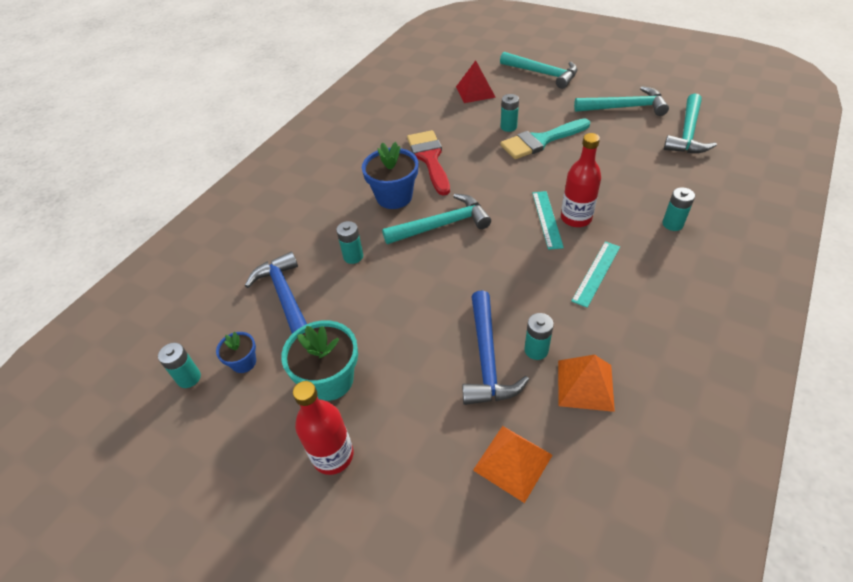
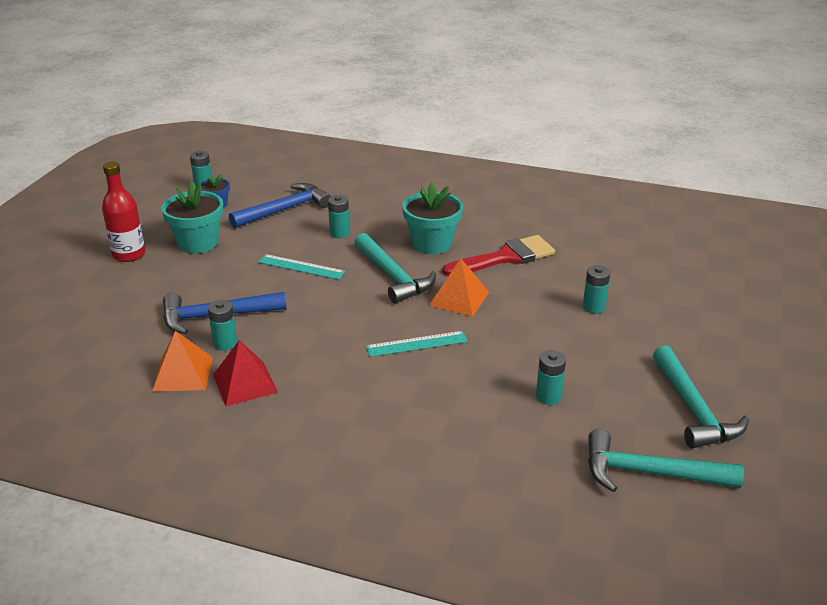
camera: 75 degrees right, 15 degrees down
(394, 197) = (432, 243): blue flower pot -> turquoise flower pot
(475, 91) = (666, 276): red pyramid -> red pyramid (245, 383)
(512, 462) = (109, 336): orange pyramid -> orange pyramid (459, 299)
(541, 141) = (573, 334): turquoise brush -> none
(542, 74) = (747, 329): turquoise hammer -> none
(576, 218) = (422, 365): red bottle -> none
(596, 273) = (332, 380): turquoise ruler -> turquoise ruler (301, 267)
(672, 224) = (428, 444): turquoise battery -> turquoise battery (548, 396)

